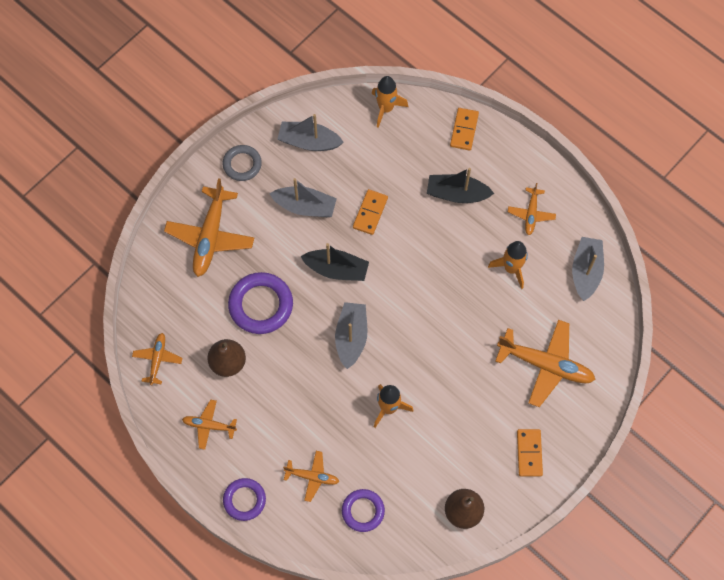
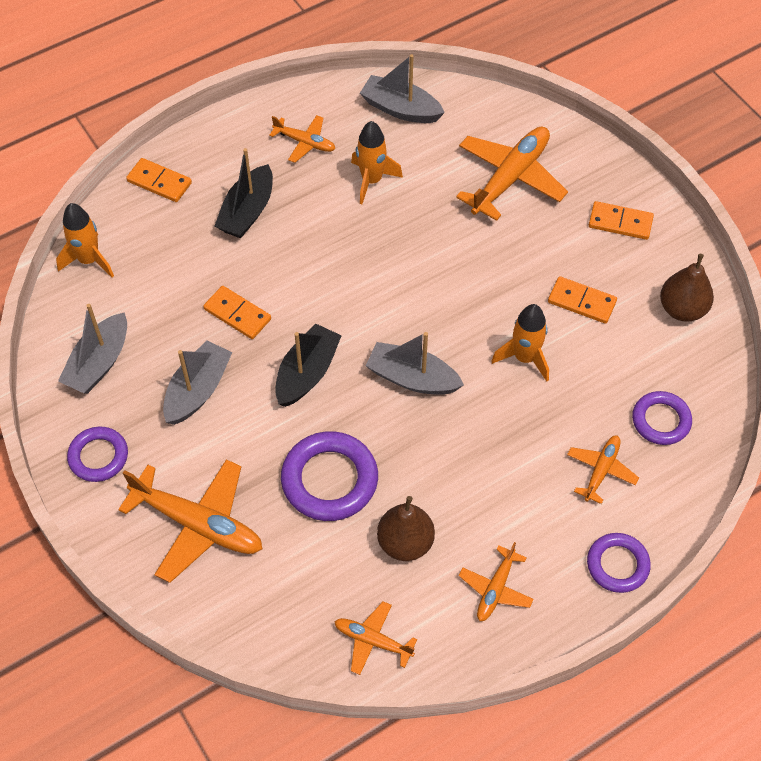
camera: 75 degrees left, 10 degrees down
(242, 164) = (98, 456): grey ring -> purple ring
(448, 438) = (582, 302): none -> orange domino

